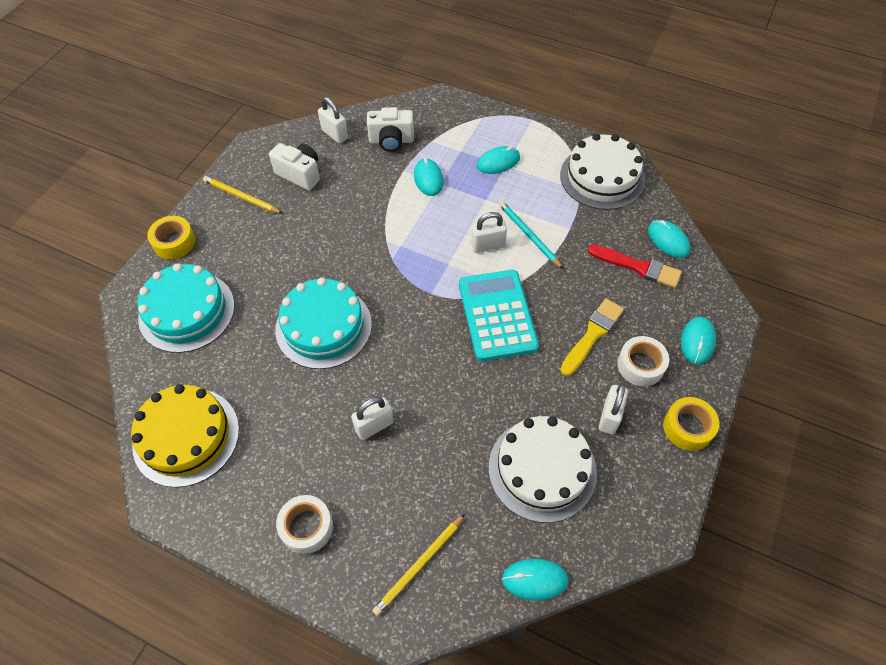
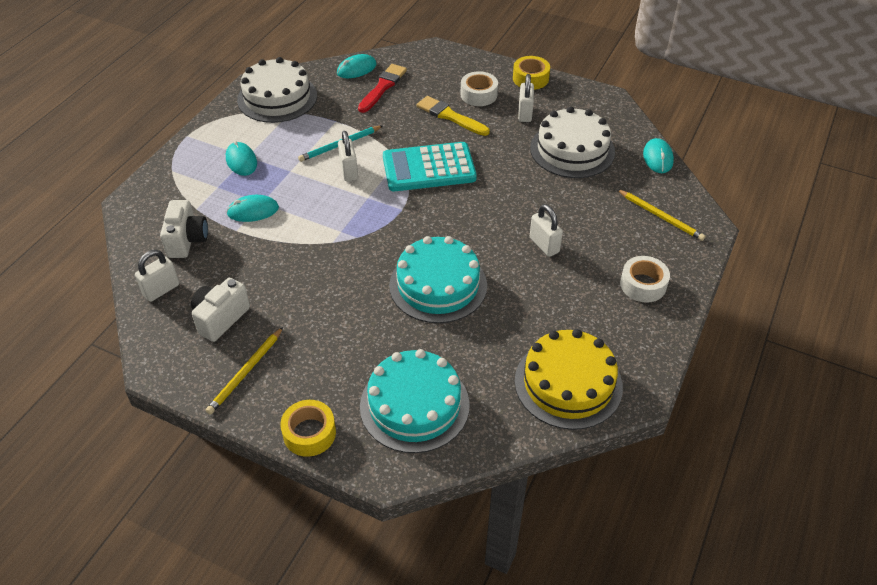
camera: 90 degrees left, 10 degrees down
(609, 417) = (525, 113): white padlock -> white padlock turned 75 degrees clockwise
(697, 341) = (457, 66): turquoise mouse -> none

